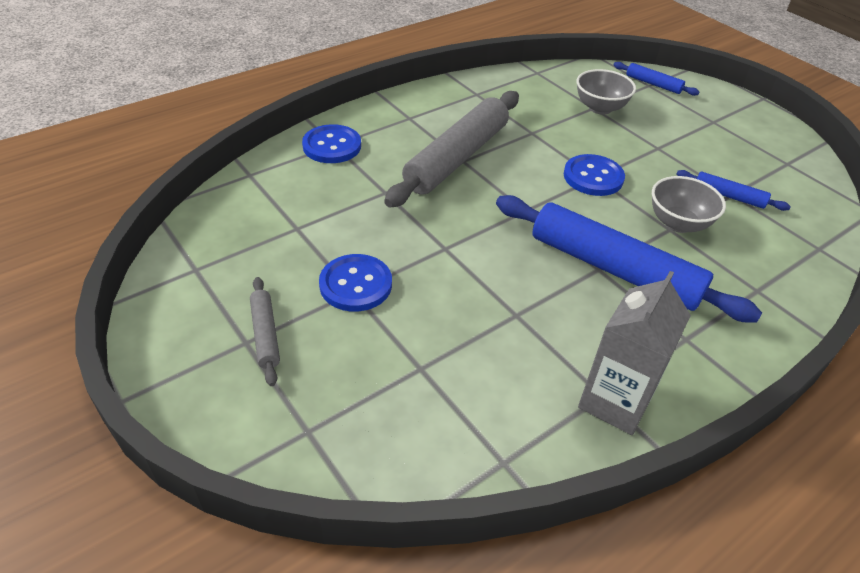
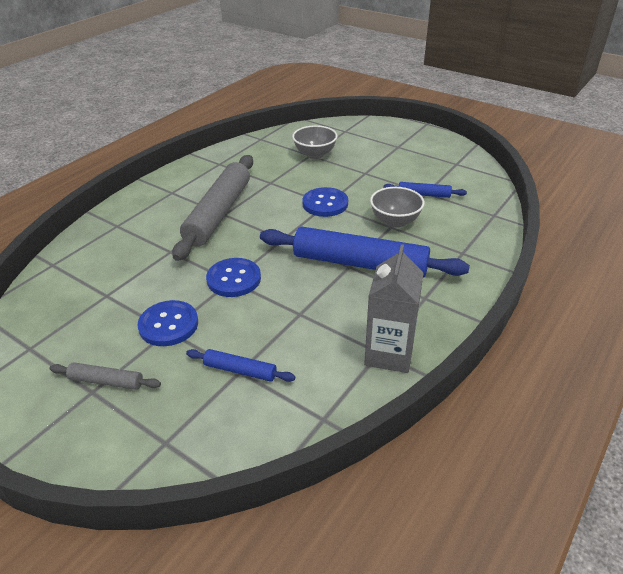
camera: 15 degrees left, 5 degrees down
(265, 334) = (106, 381): grey rolling pin -> grey rolling pin turned 45 degrees counterclockwise
(332, 146) = (115, 227): blue button -> blue button (234, 279)
(653, 84) = (348, 129): blue rolling pin -> blue rolling pin (240, 370)

